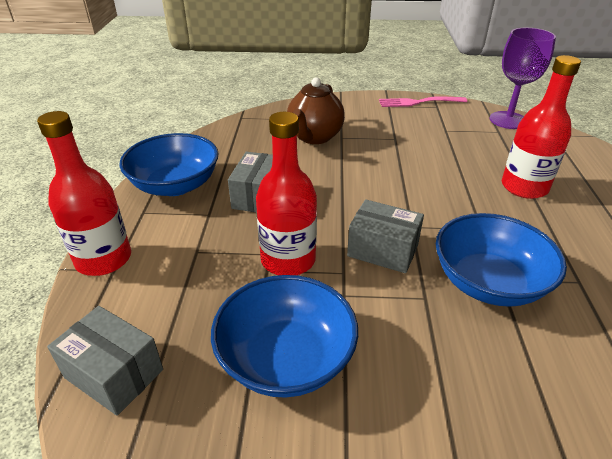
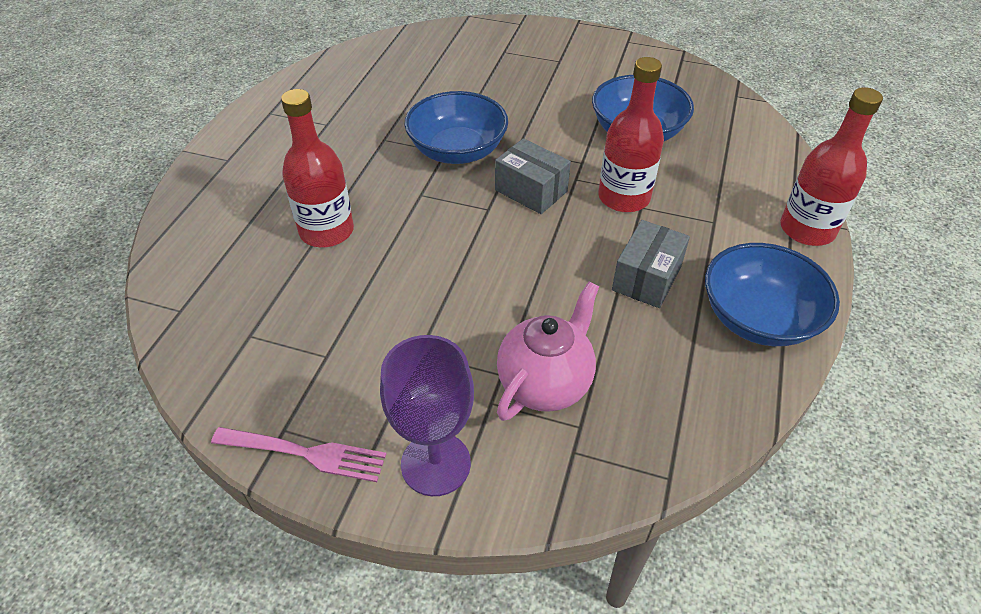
camera: 165 degrees left, 10 degrees up
(114, 373) = (758, 143): grey box -> none
(314, 137) = (545, 383): brown teapot -> pink teapot
(508, 120) = (205, 359): purple goblet -> purple goblet (435, 464)

